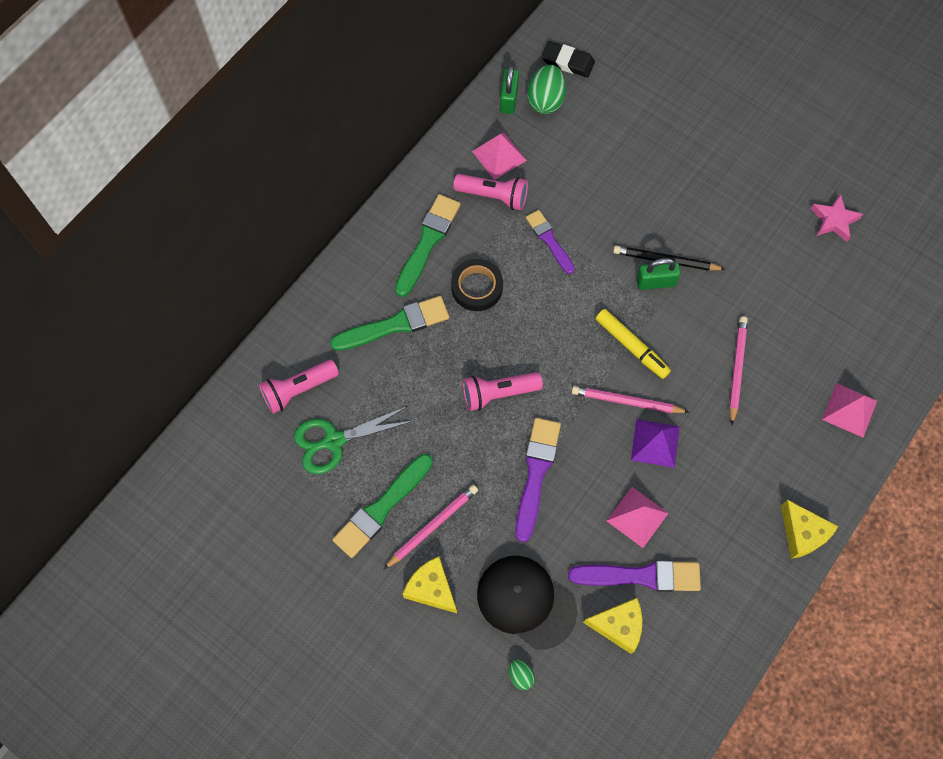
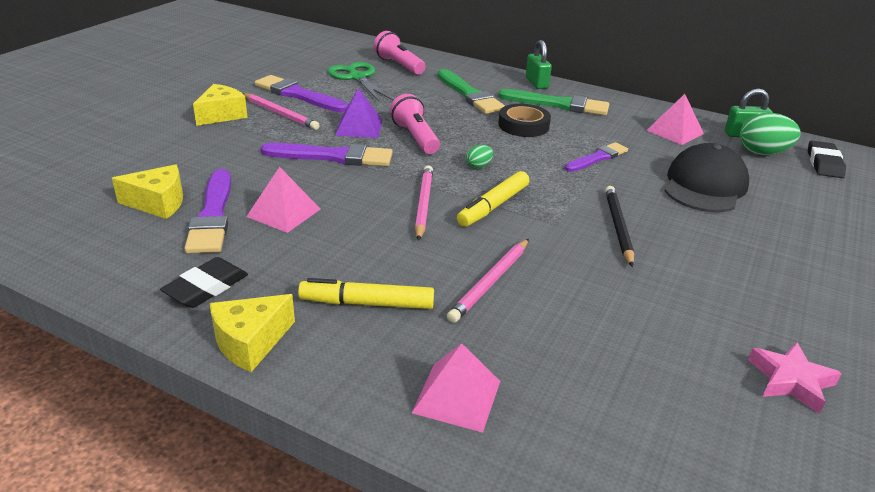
camera: 80 degrees right, 35 degrees down
(381, 508) = (298, 95): green brush -> purple brush
(493, 196) = (627, 130): pink flashlight -> none
(521, 675) = (125, 154): green egg -> green egg (478, 166)
(526, 602) = (199, 155): black cap -> black cap (704, 186)
(618, 626) = (158, 203): yellow cheese -> yellow cheese turned 90 degrees counterclockwise
(655, 282) = (584, 220): green padlock -> green padlock (536, 83)
(655, 443) = (375, 223): purple pyramid -> purple pyramid (359, 127)
(737, 369) = (490, 282): pink pencil -> pink pencil turned 120 degrees clockwise
(742, 569) = (206, 287): none -> black eraser
(761, 456) = (367, 303): none -> yellow marker

